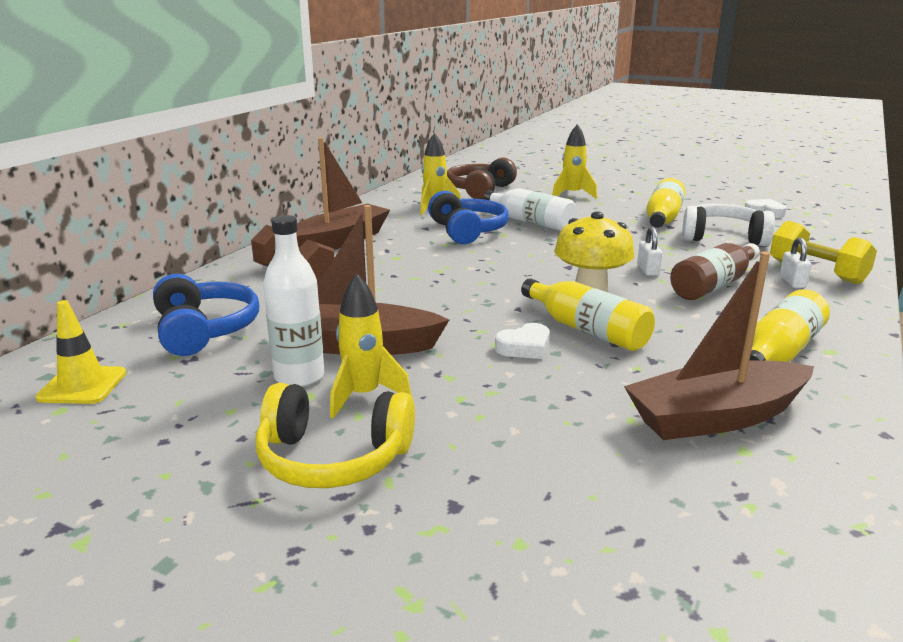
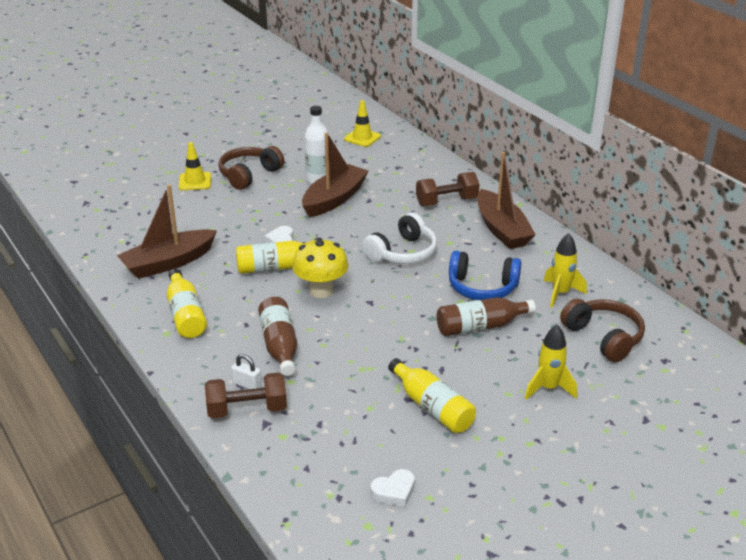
camera: 120 degrees right, 10 degrees up
(204, 330) = (392, 167): blue headphones -> none
(333, 458) = (249, 175): yellow headphones -> brown headphones
(363, 396) = (285, 190): yellow rocket -> none
(425, 523) = (195, 181): none -> yellow traffic cone
(531, 222) = (480, 326): white bottle -> brown bottle
(647, 270) = (330, 332): white padlock -> none
(716, 417) = (168, 263): brown boat -> brown boat turned 135 degrees counterclockwise
(723, 237) = (355, 411): white headphones -> white headphones (403, 253)
(816, 272) = (247, 410): yellow dumbbell -> brown dumbbell

